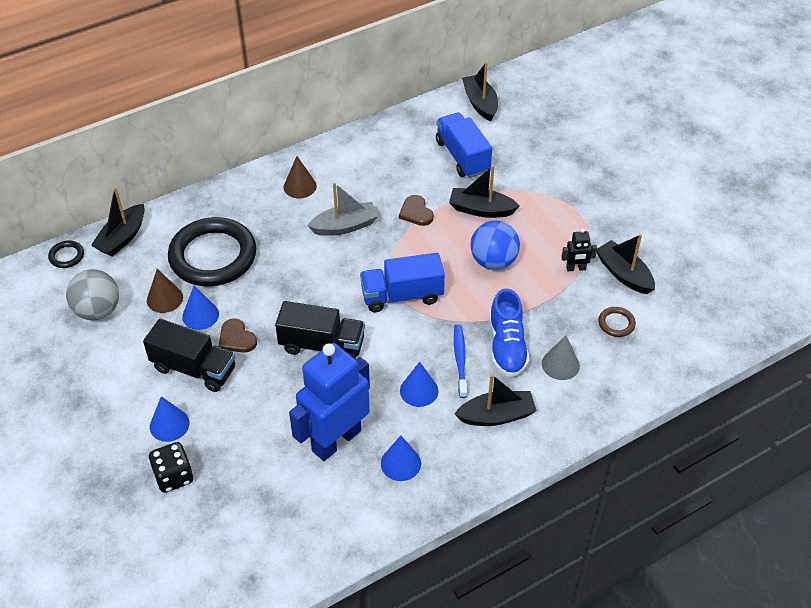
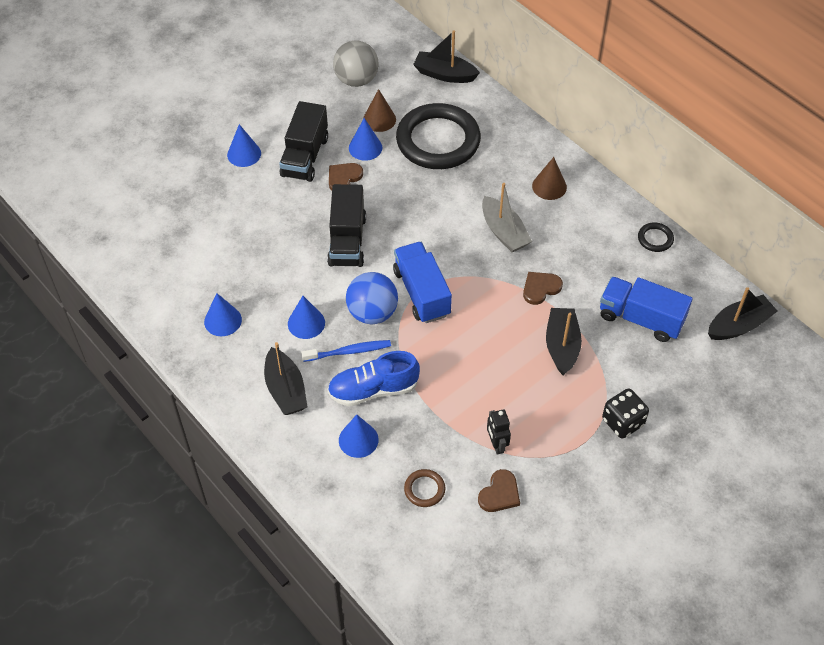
camera: 80 degrees right, 5 degrees up
(66, 256) = (413, 44): black ring -> black ring (655, 239)
(174, 476) = (193, 168): black dice -> black dice (622, 422)
(336, 440) = (242, 269): blue robot -> none
(462, 156) = (640, 319): blue truck -> blue truck turned 120 degrees counterclockwise
(493, 261) = (487, 365): blue ball -> blue ball (372, 313)
(560, 364) = (358, 440): grey cone -> blue cone
(623, 274) = (499, 493): black boat -> brown heart

